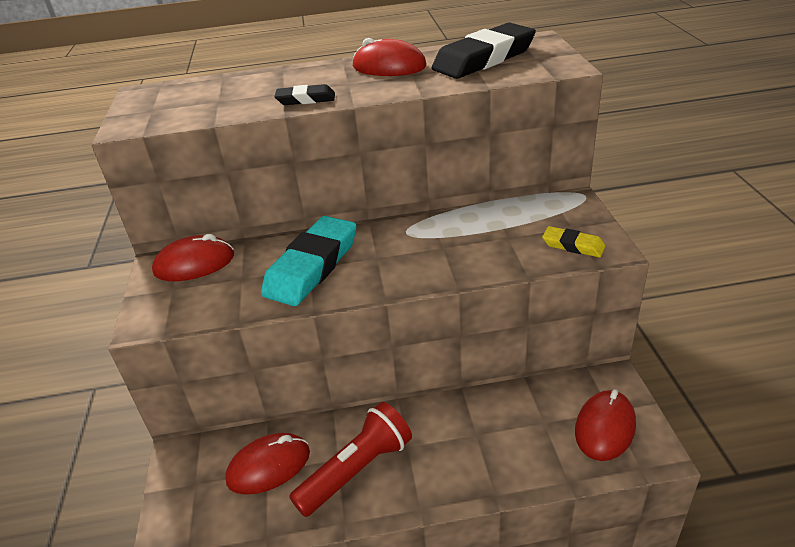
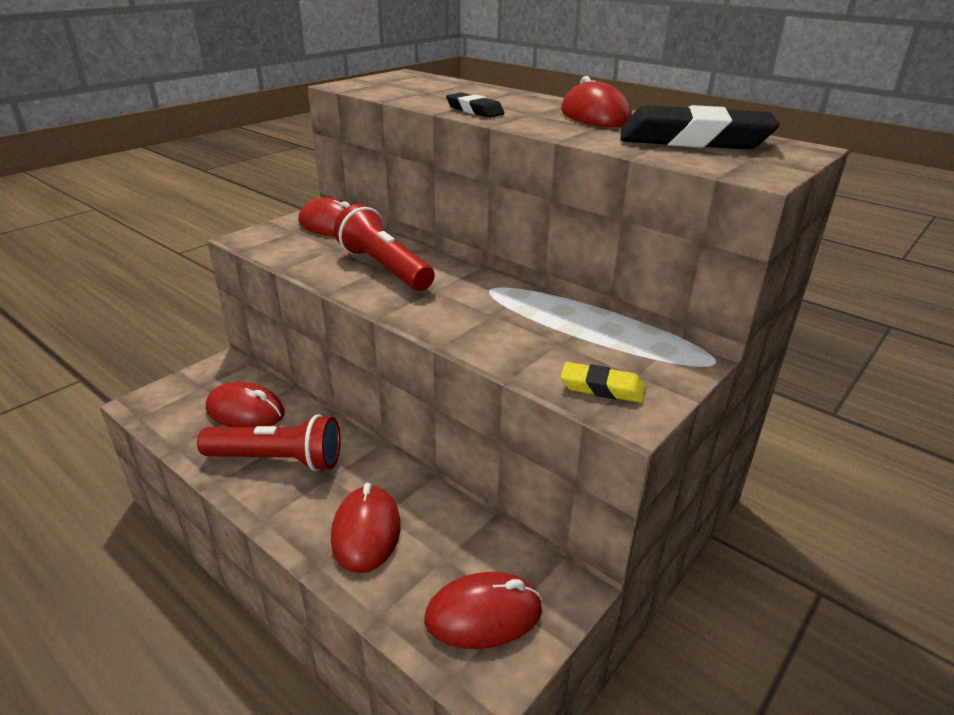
camera: 45 degrees right, 5 degrees down
(312, 266) = (384, 268): turquoise eraser -> red flashlight
(486, 451) = (366, 532): none -> red mouse
(573, 245) = (602, 388): yellow eraser -> yellow eraser turned 60 degrees counterclockwise

